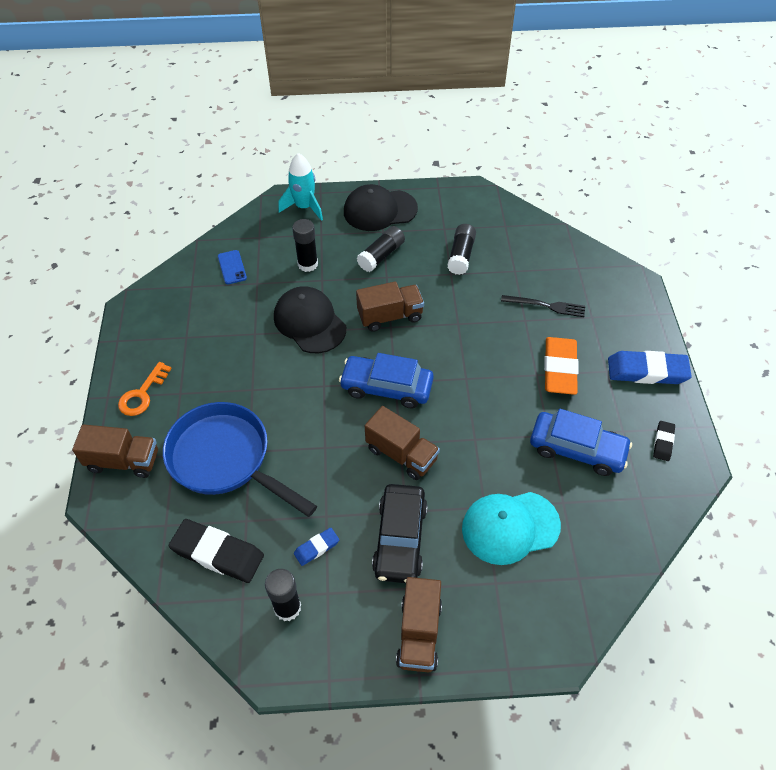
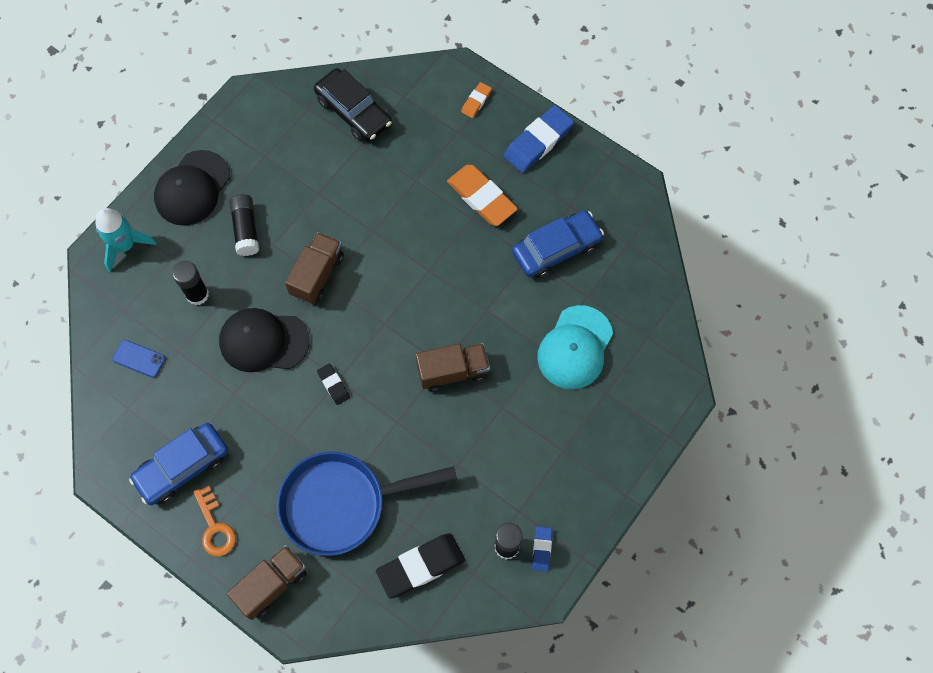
camera: 50 degrees left, 15 degrees up
(316, 548) = (477, 492): blue eraser -> blue eraser (542, 549)
(386, 387) = (384, 334): blue car -> blue car (182, 467)
(400, 539) = (520, 429): black car -> black car (353, 112)
(419, 633) = (599, 472): brown truck -> none
(461, 256) = (307, 169): black glue stick -> none
(546, 306) = (417, 153): black fork -> none
(628, 310) = (476, 101): none -> orange eraser
(663, 442) = (601, 188): black eraser -> black eraser (333, 385)

